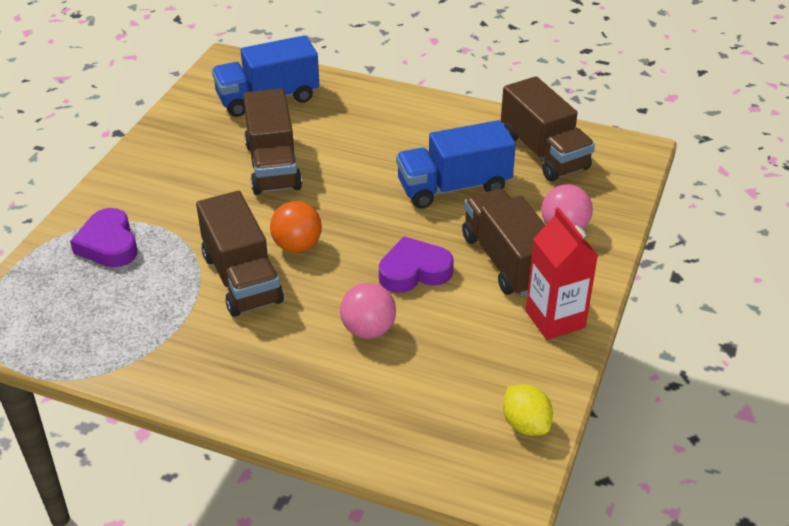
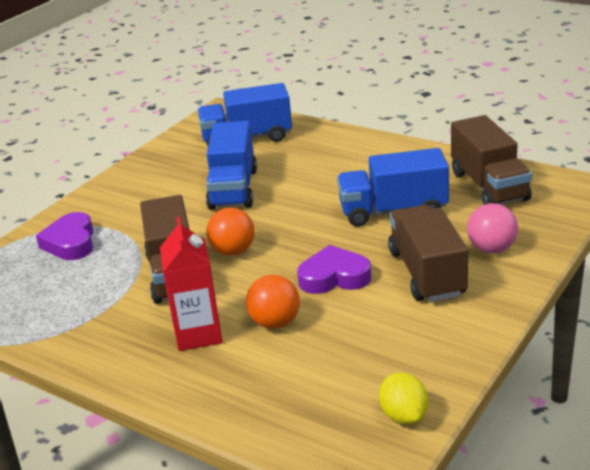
camera: 15 degrees right, 10 degrees down
(273, 166) = (233, 189): brown truck -> blue truck
(368, 330) = (275, 323): pink ball -> orange ball
(555, 319) = (460, 325): red carton -> red carton (198, 334)

